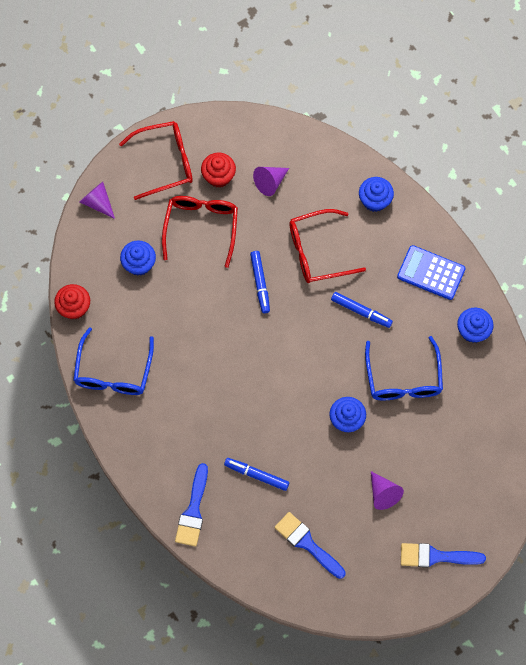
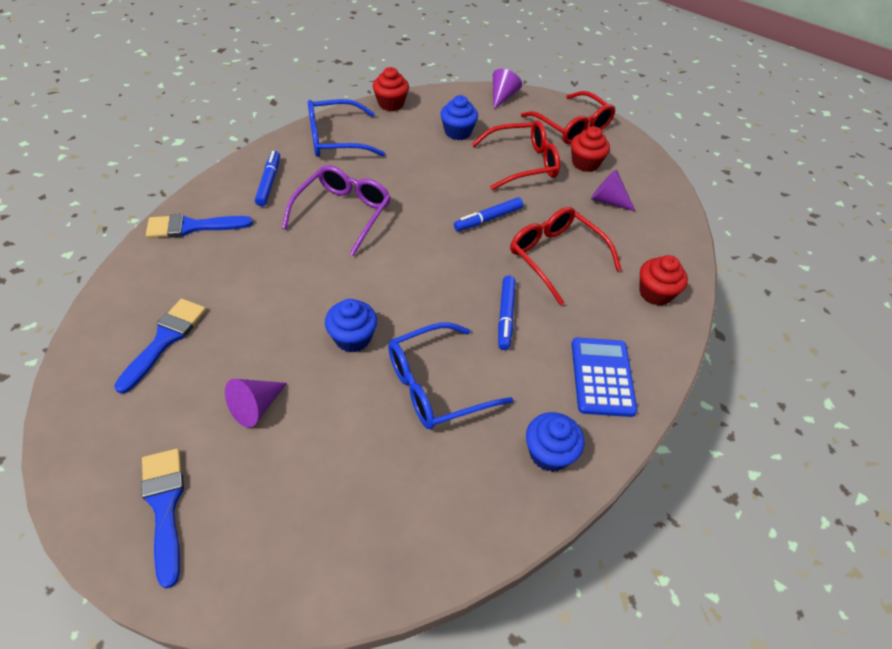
camera: 65 degrees right, 20 degrees down
(215, 391) = (344, 212): none -> purple glasses
(256, 475) = (250, 269): blue marker -> blue marker (269, 182)
(374, 200) = (655, 293): blue cupcake -> red cupcake

